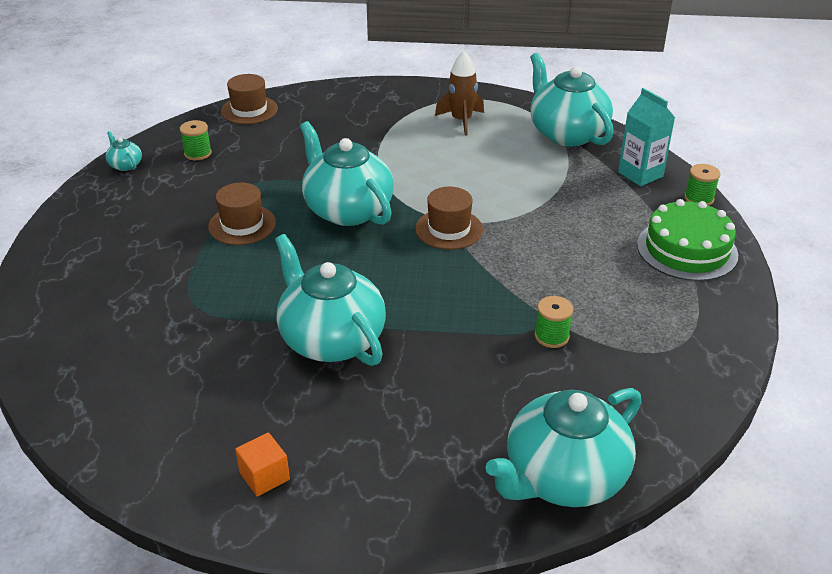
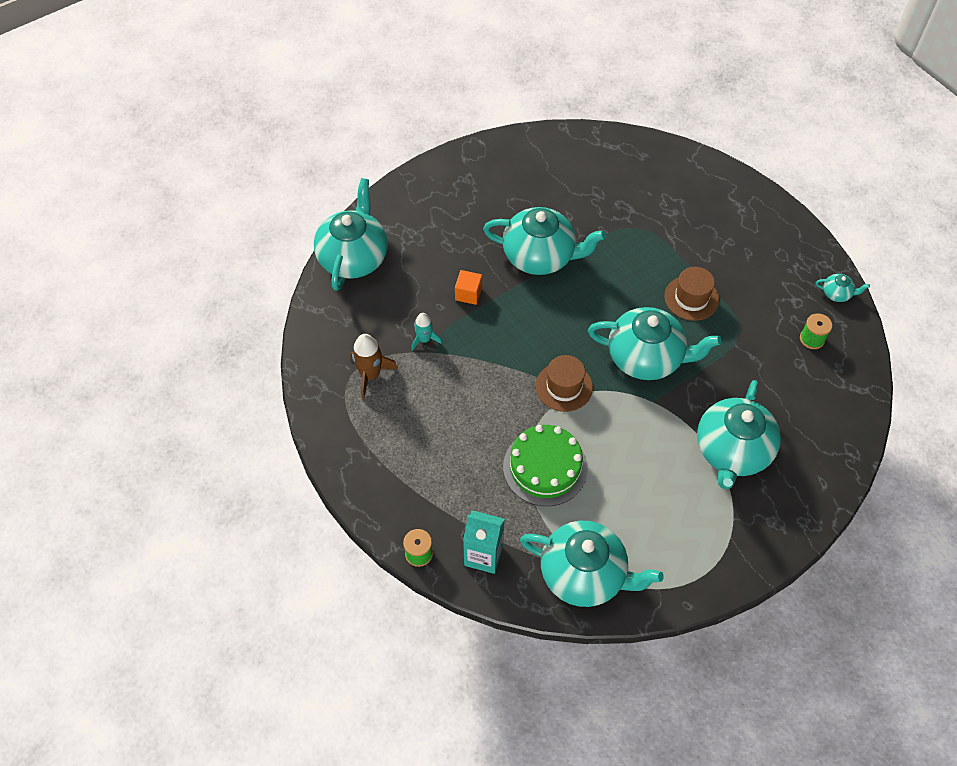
camera: 140 degrees right, 20 degrees up
(249, 110) = (851, 413): brown hat -> none
(264, 476) = (487, 172): orange cube -> orange cube (468, 294)
(366, 133) = (732, 451): none -> turquoise teapot
(461, 121) = (683, 527): brown rocket -> brown rocket (370, 375)
(551, 336) = (424, 339): green spool -> turquoise rocket
(687, 249) = (392, 480): green cake -> green cake (545, 467)

